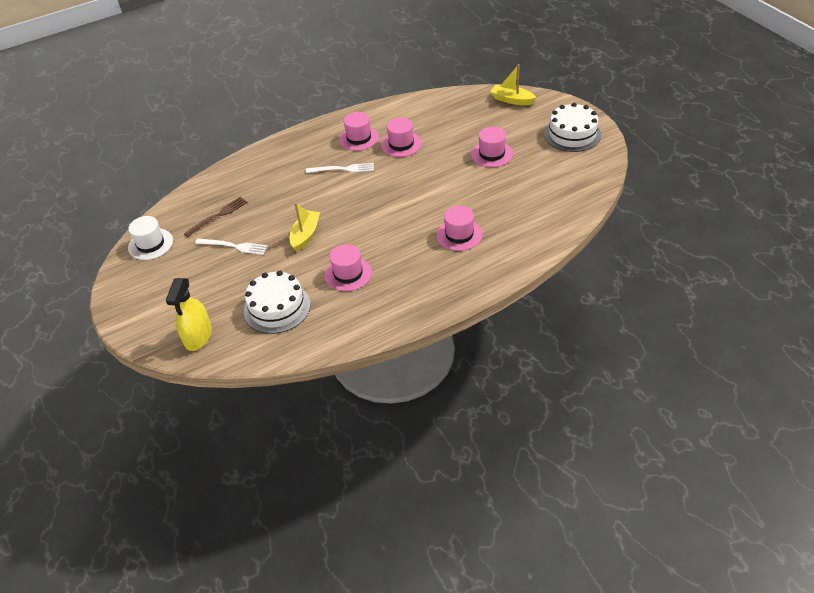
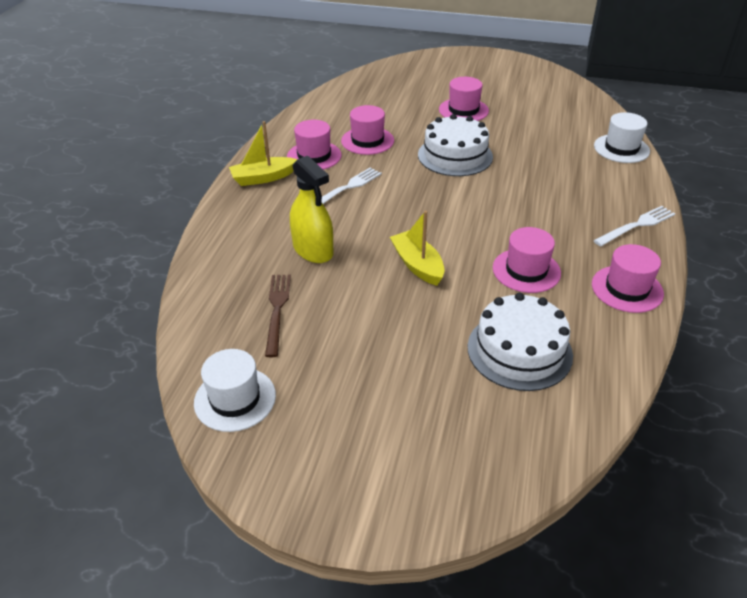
camera: 50 degrees left, 5 degrees down
(198, 336) = (492, 450): yellow spray bottle -> yellow spray bottle (313, 250)
(234, 246) = (355, 327): white fork -> white fork (636, 225)
(459, 234) = (556, 180): pink hat -> pink hat (627, 289)
(512, 100) = (405, 68): yellow boat -> yellow boat (263, 178)
(540, 240) = (621, 148): none -> white hat
(572, 134) = (498, 69): white cake -> white cake (455, 155)

